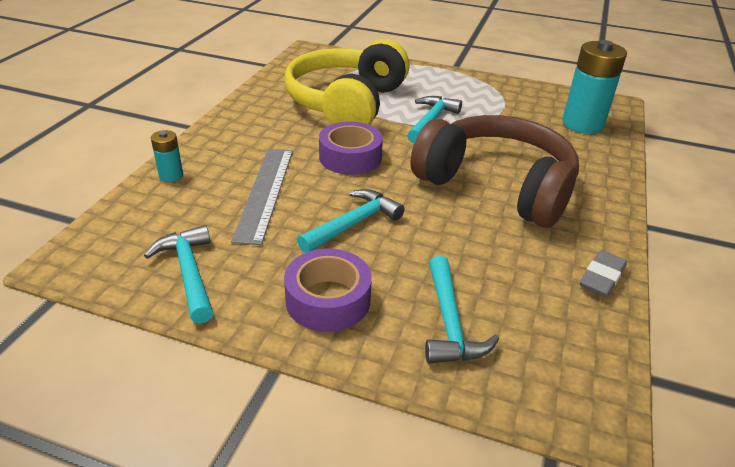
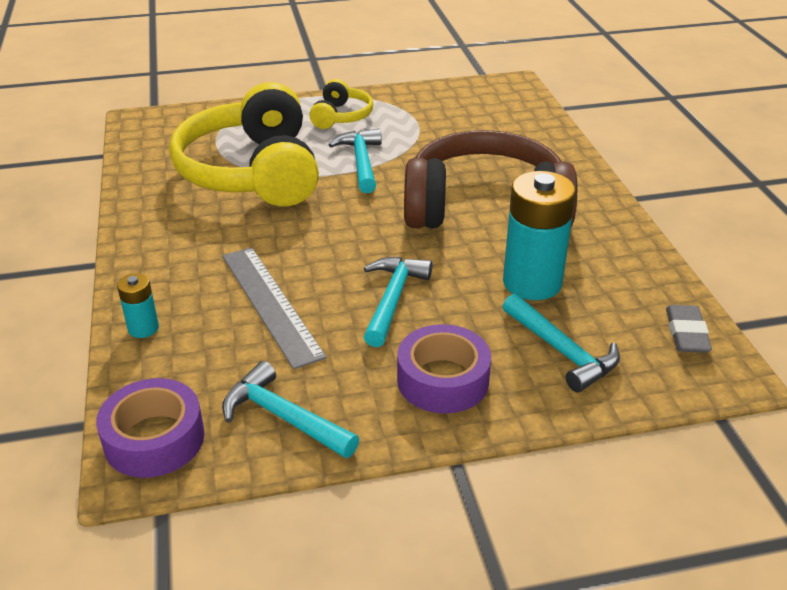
camera: 30 degrees left, 0 degrees up
(350, 157) = (319, 232): purple tape -> purple tape (154, 439)
(448, 87) = (341, 116): none -> yellow headphones
(582, 124) = (504, 116): turquoise battery -> turquoise battery (532, 282)
(602, 278) = (641, 259): grey eraser -> grey eraser (686, 333)

